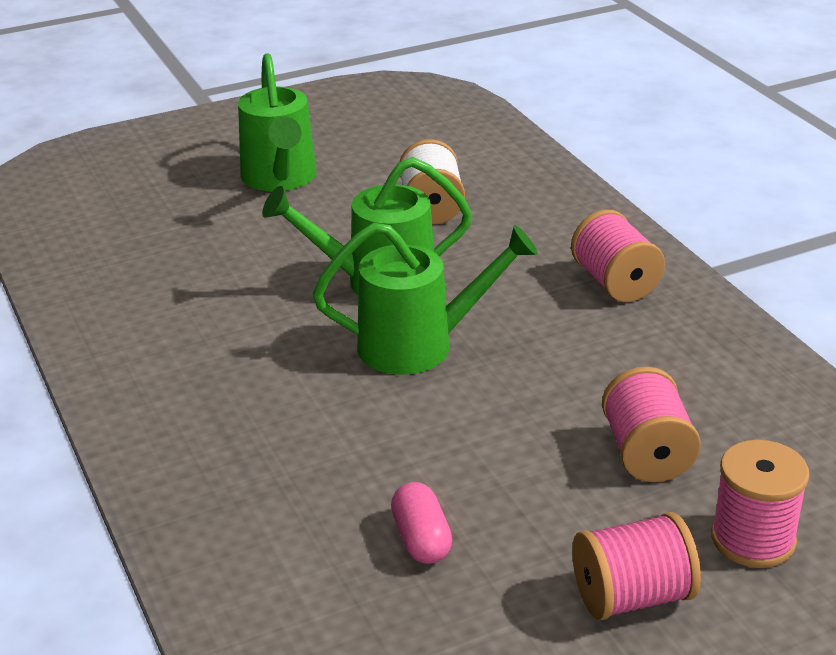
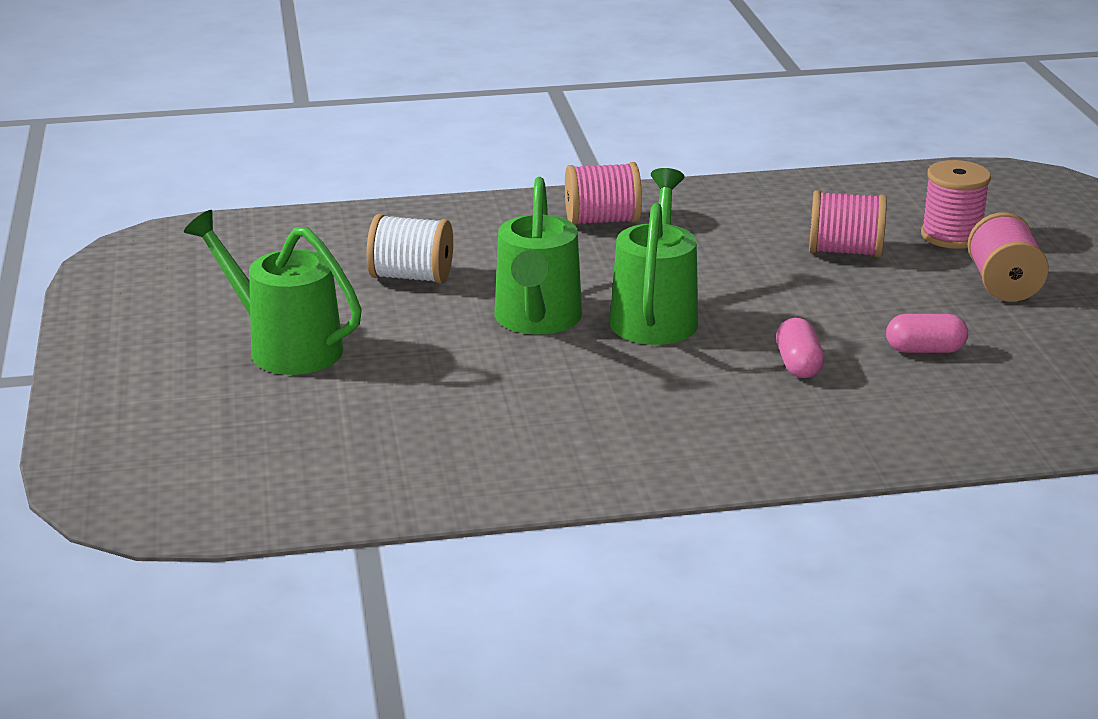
camera: 75 degrees left, 5 degrees down
(280, 179) = (284, 347): green watering can -> green watering can turned 150 degrees counterclockwise
(351, 449) = (798, 364): none -> pink capsule

